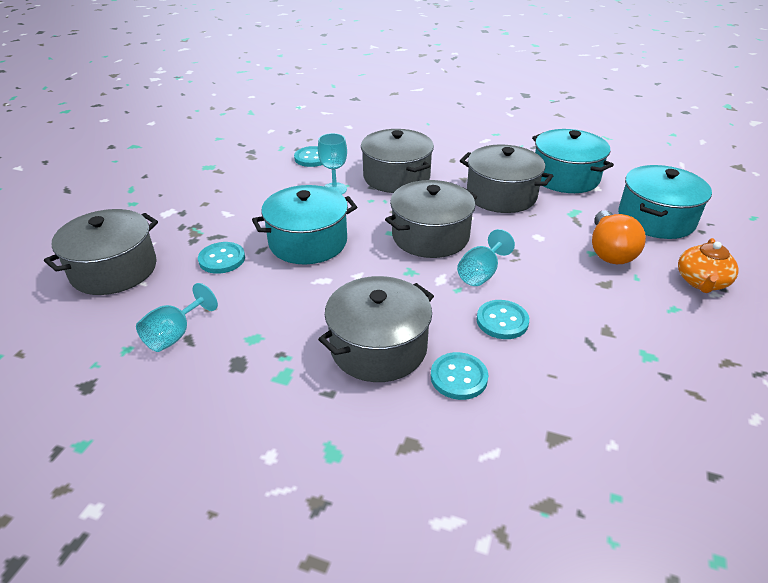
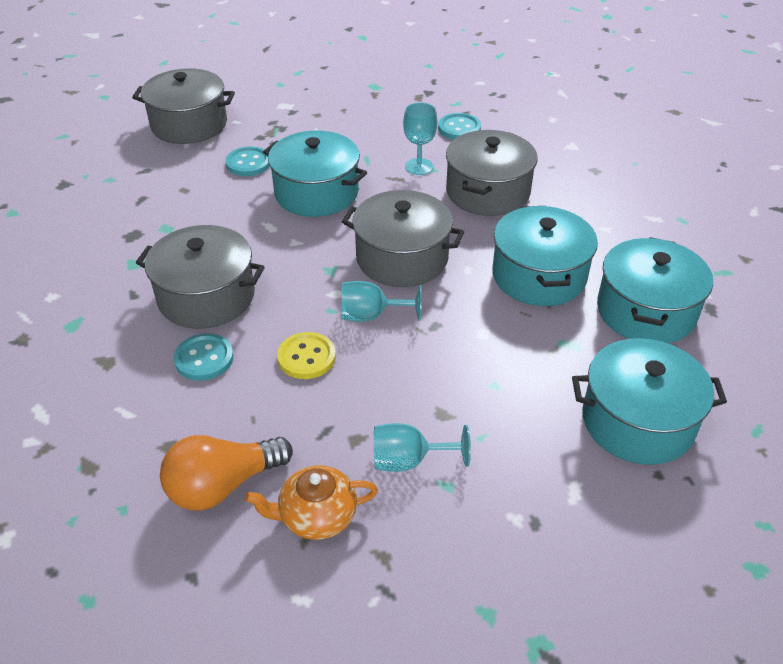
camera: 55 degrees right, 5 degrees up
(174, 335) = (140, 191): turquoise goblet -> turquoise goblet (408, 461)
(501, 195) = (539, 276): grey pot -> turquoise pot
(502, 321) = (306, 357): turquoise button -> yellow button
(609, 251) = (513, 399): orange light bulb -> orange light bulb (223, 485)
(701, 282) = (529, 499): orange teapot -> orange teapot (316, 516)

